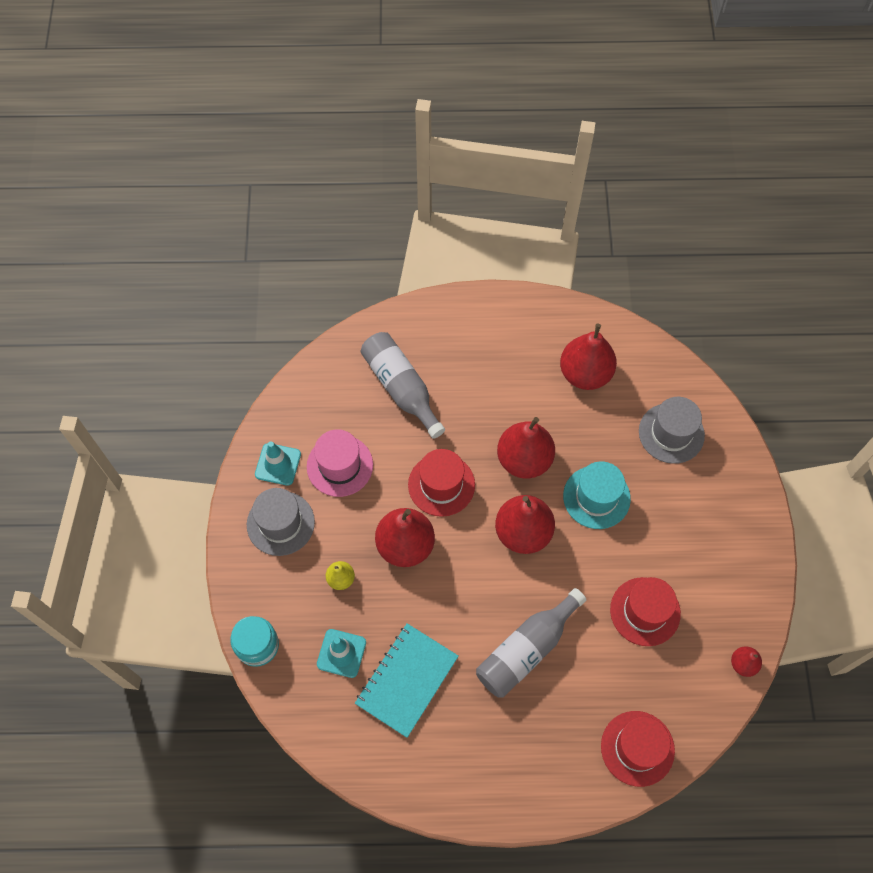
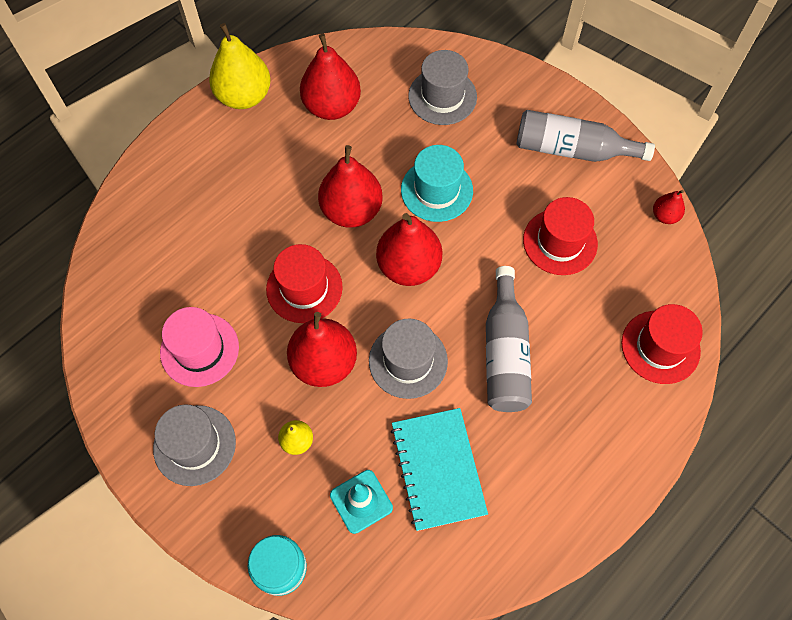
camera: 45 degrees left, 0 degrees up
(278, 464) = (141, 398): turquoise traffic cone -> none
(401, 387) = (189, 241): grey bottle -> grey bottle (572, 149)
(458, 594) = (408, 361): none -> grey hat
(533, 315) = (244, 96): none -> yellow pear

